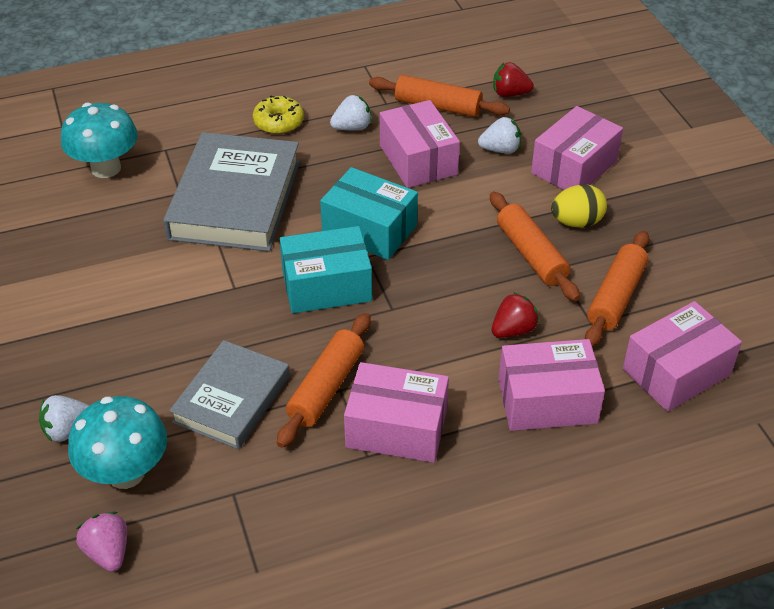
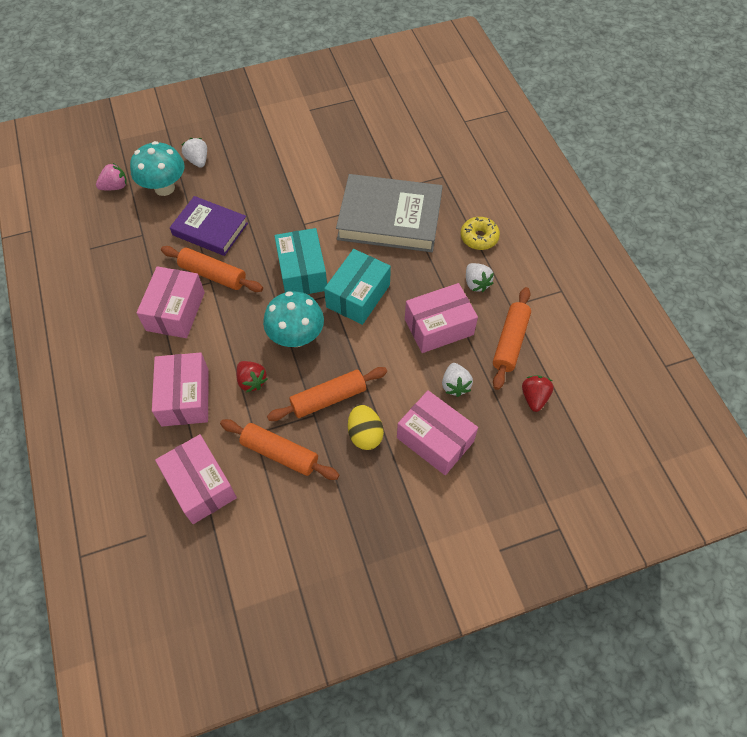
camera: 90 degrees right, 15 degrees up
(106, 168) = (420, 148): turquoise mushroom -> turquoise mushroom (296, 337)
(231, 399) = (210, 229): grey book -> purple book

